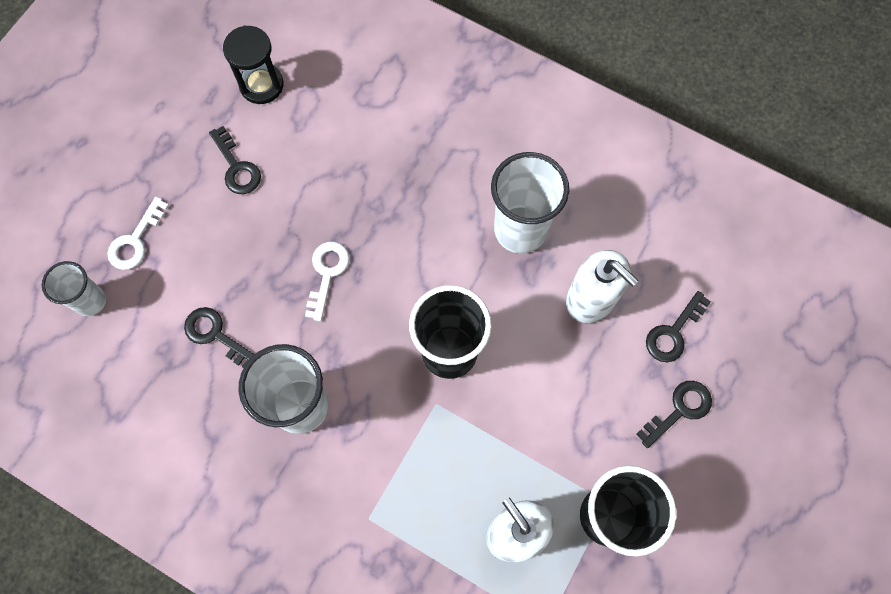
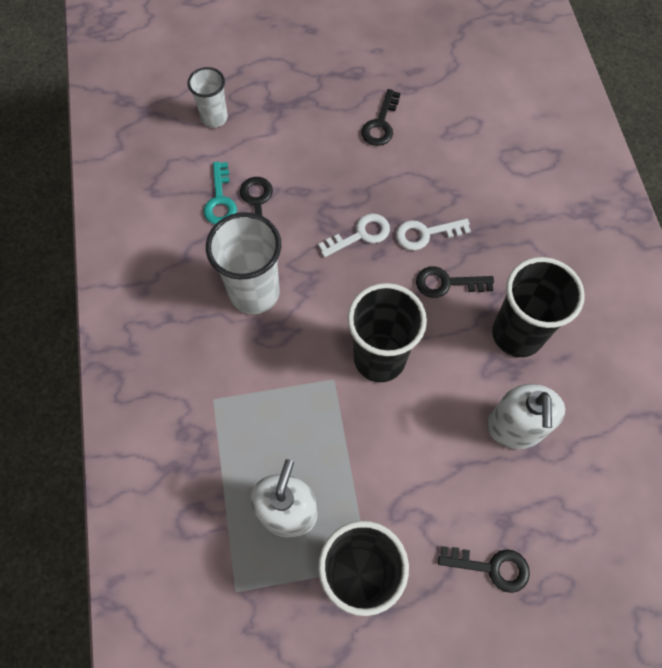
camera: 50 degrees right, 5 degrees down
(135, 240) = (276, 109): white key -> white key (425, 234)
(182, 364) = (220, 200): none -> turquoise key
(261, 85) = (451, 92): black hourglass -> none
(520, 230) = (517, 334): white cup -> black cup
(673, 332) = (549, 513): black key -> black key (447, 283)

